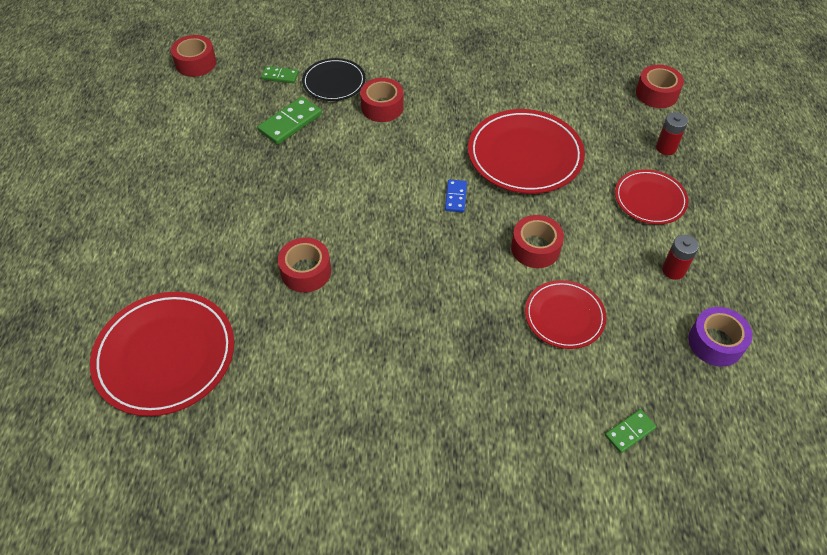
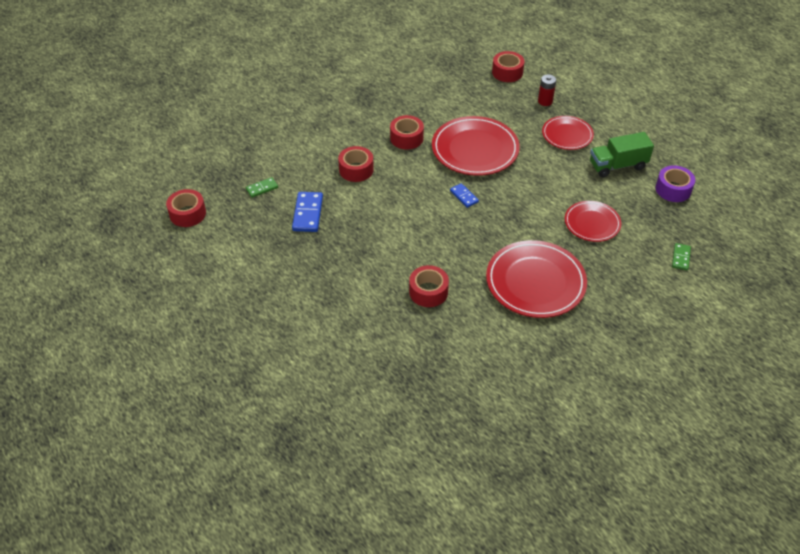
camera: 40 degrees left, 5 degrees down
(165, 355) = (403, 392): red plate -> red plate (535, 282)
(290, 123) = (308, 213): green domino -> blue domino
(334, 82) = (305, 172): black plate -> none
(535, 248) = (538, 197): red tape -> red tape (406, 138)
(673, 270) = (617, 165): red battery -> green truck

